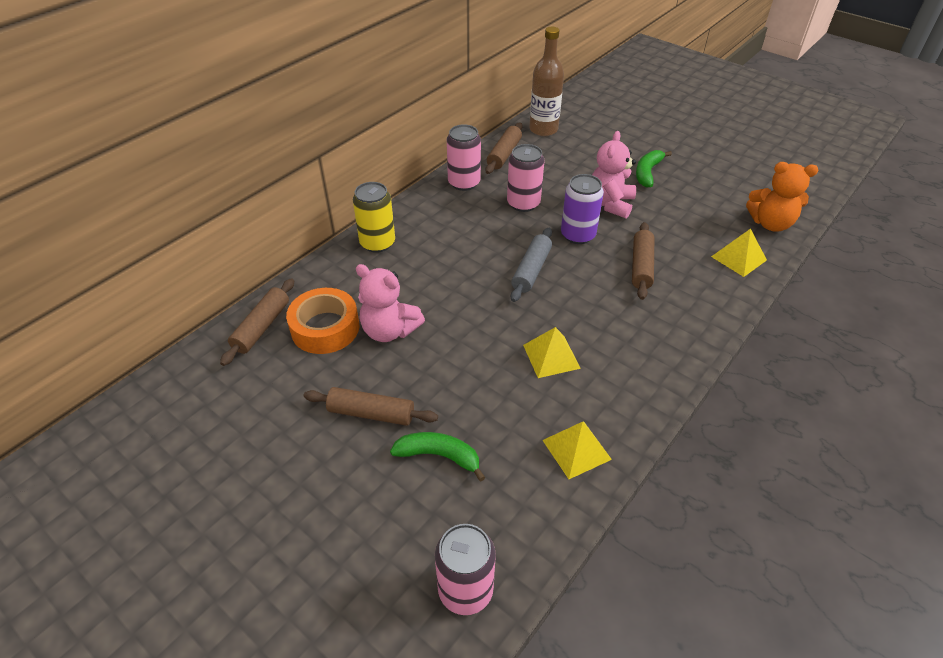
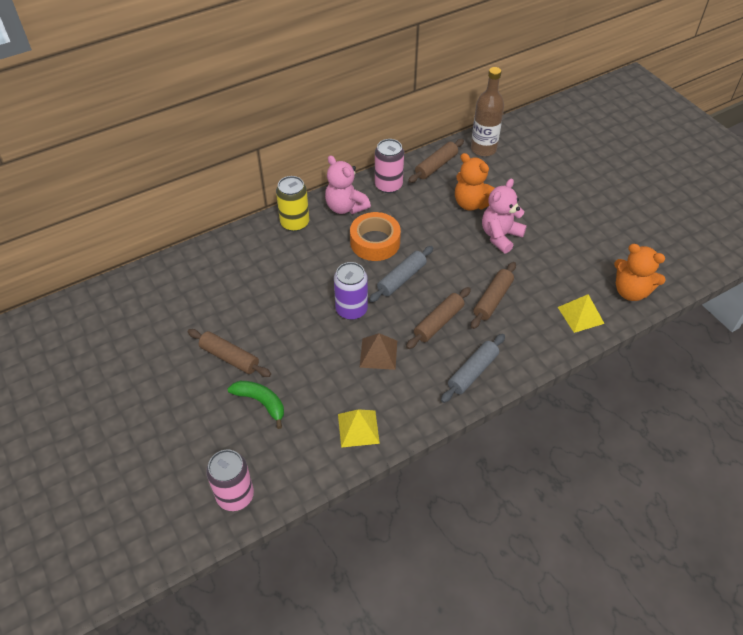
camera: 20 degrees right, 5 degrees up
(261, 327) = (183, 270): brown rolling pin -> brown rolling pin (438, 322)
(325, 328) = (226, 283): orange tape -> orange tape (375, 242)
(389, 330) = (270, 298): pink teddy bear -> pink teddy bear (345, 207)
(523, 203) = (427, 217): pink can -> none
(551, 356) = (378, 353): yellow pyramid -> brown pyramid
(562, 180) = (472, 203): none -> orange teddy bear
(578, 235) = (456, 258): purple can -> purple can (351, 309)
(647, 173) = (551, 214): green banana -> none
(667, 346) = (473, 372): none -> grey rolling pin

